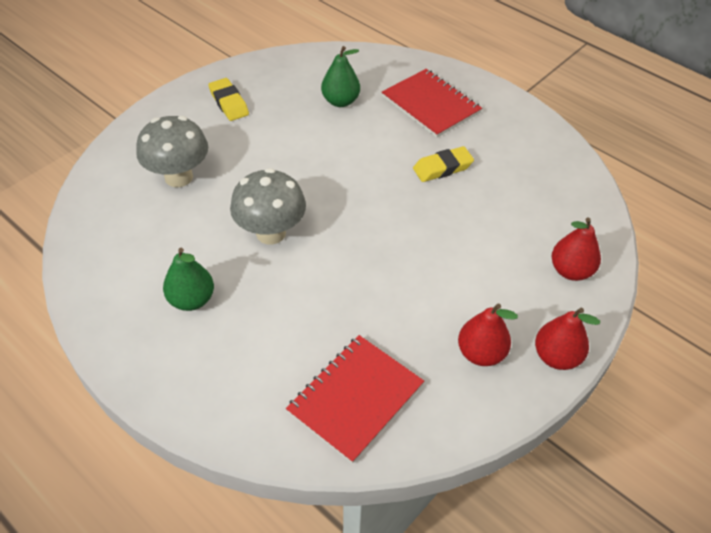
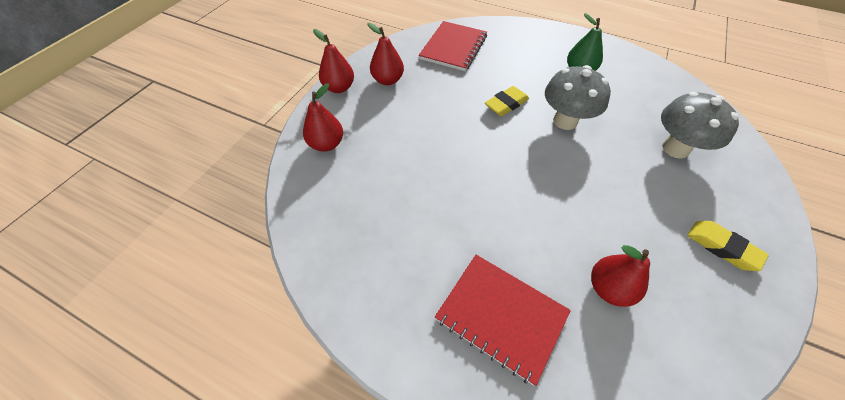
camera: 165 degrees right, 5 degrees up
(340, 101) = (609, 288): green pear -> red pear
(442, 168) = (455, 218): yellow eraser -> yellow eraser (506, 104)

